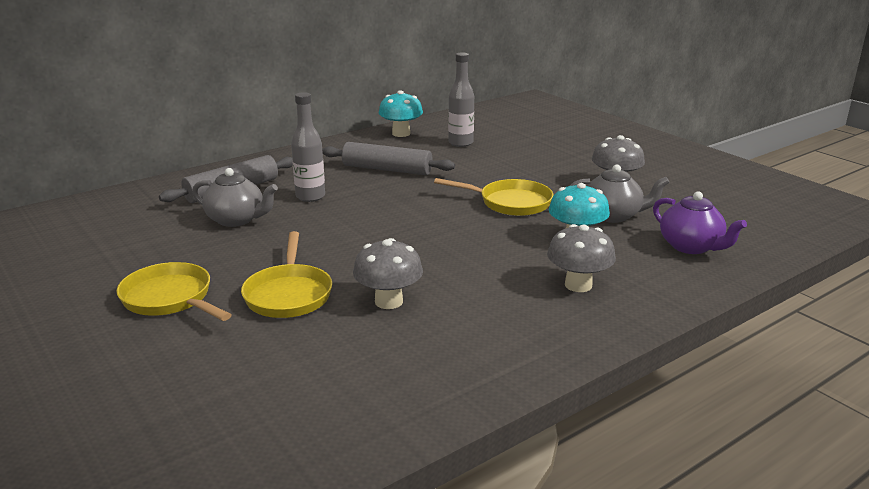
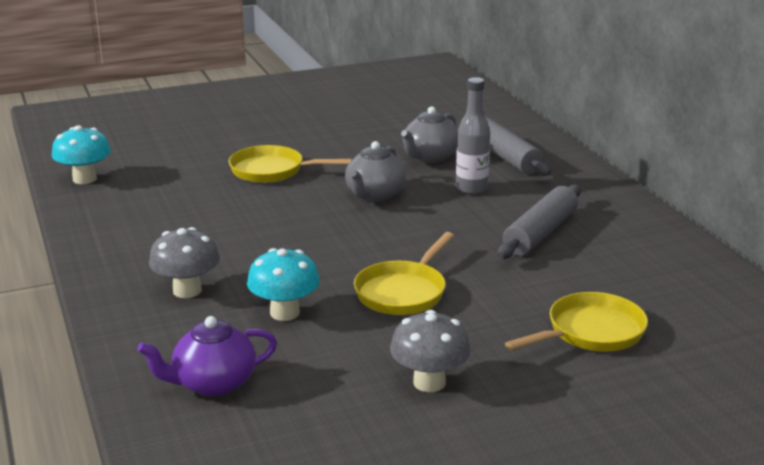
camera: 105 degrees right, 0 degrees up
(170, 299) = (296, 135): yellow pan -> yellow pan (591, 332)
(388, 301) = (230, 204): grey mushroom -> none
(401, 133) = (681, 256): turquoise mushroom -> turquoise mushroom (84, 179)
(460, 143) = (633, 293): grey bottle -> none
(613, 216) = (329, 353): grey teapot -> grey teapot (374, 195)

